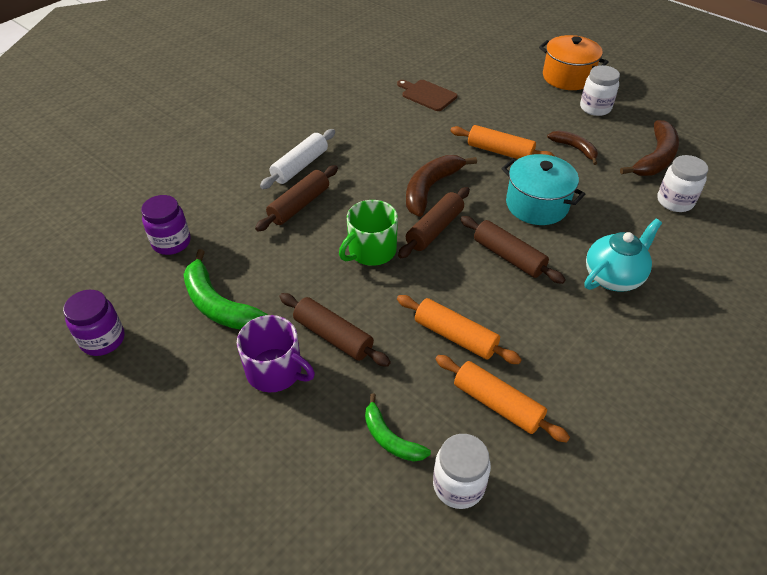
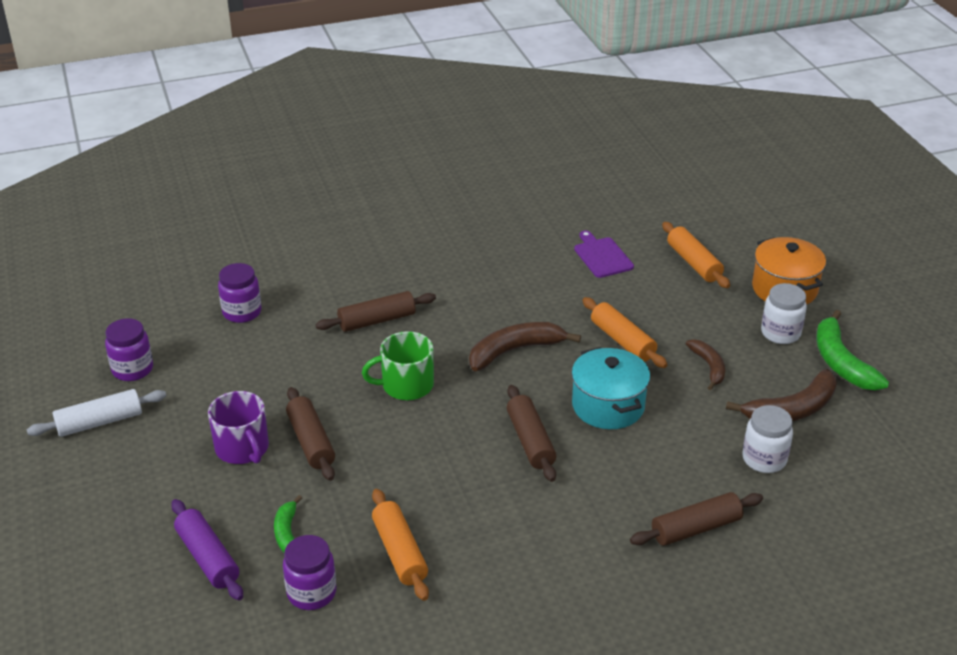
camera: 30 degrees right, 10 degrees down
(218, 304) = (239, 378): green banana -> green banana (841, 362)
(300, 166) = (408, 284): white rolling pin -> white rolling pin (100, 422)
(332, 501) = (207, 558): none -> purple rolling pin
(427, 95) = (602, 256): brown cutting board -> purple cutting board
(435, 229) = (483, 389): brown rolling pin -> brown rolling pin (696, 528)
(455, 336) = (415, 485): orange rolling pin -> orange rolling pin (694, 263)
(458, 485) = (311, 593): white jar -> purple jar
(613, 277) = (616, 500): turquoise teapot -> none

